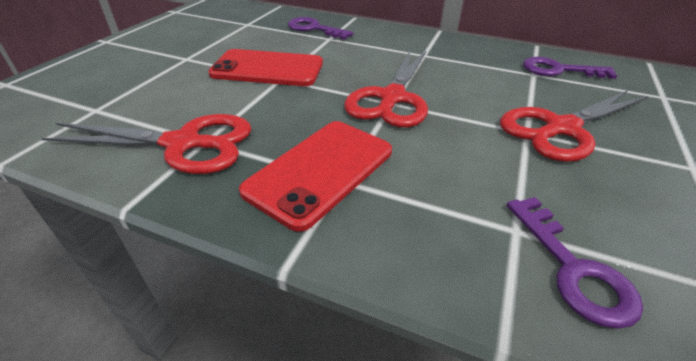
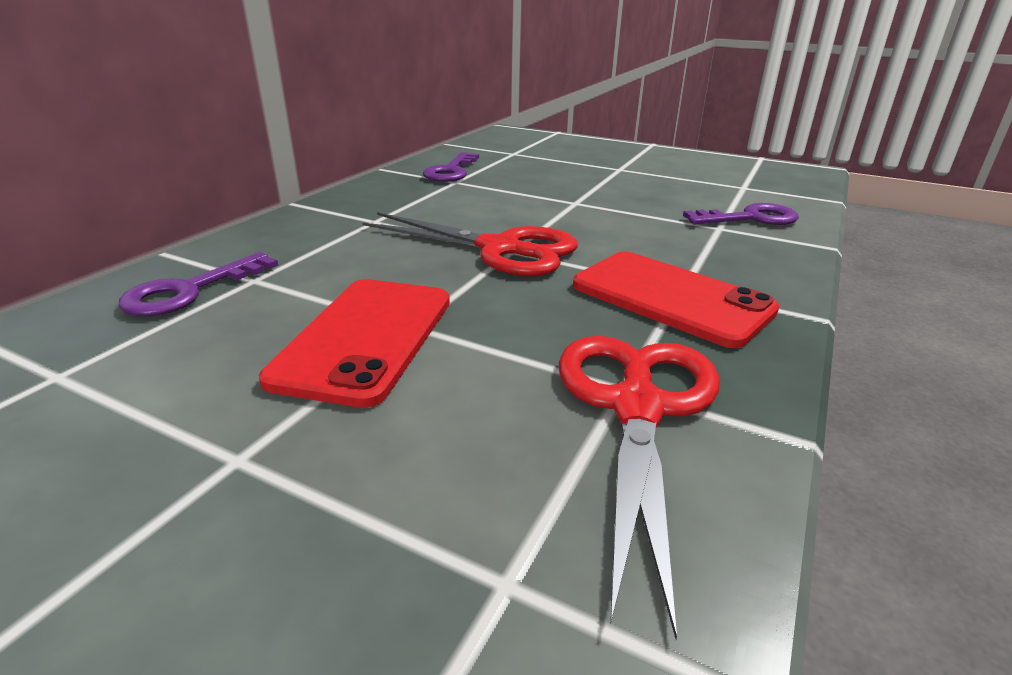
camera: 85 degrees left, 10 degrees down
(561, 128) = (569, 190): red scissors -> none

